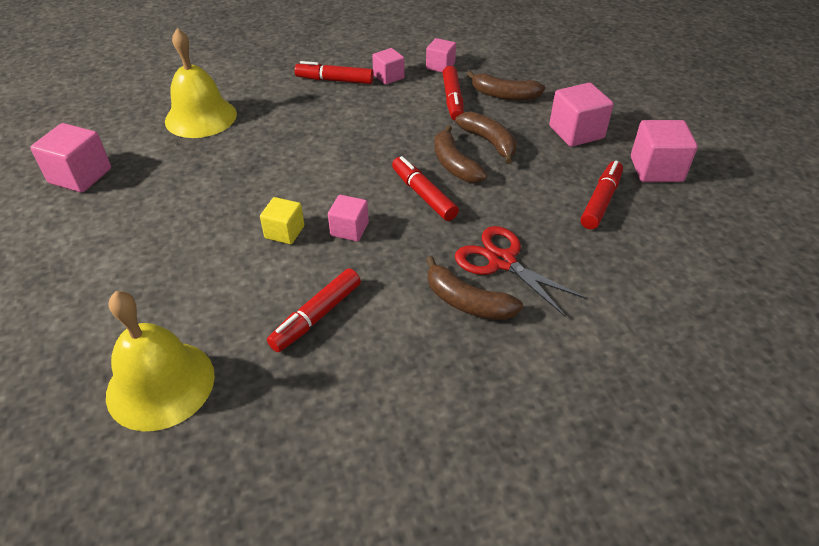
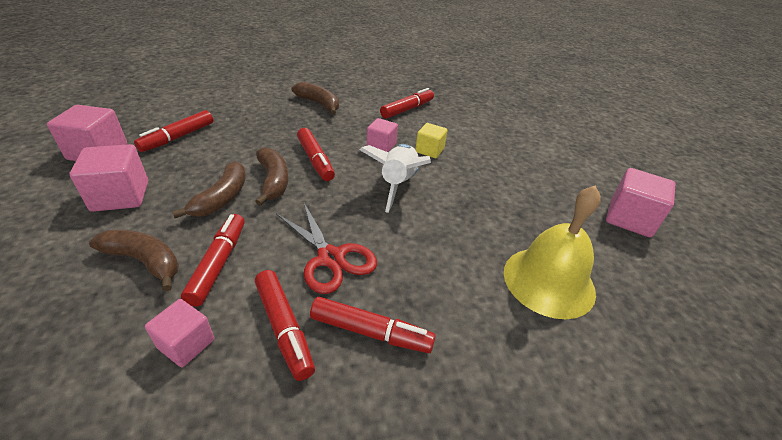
camera: 175 degrees left, 5 degrees down
(160, 384) = (484, 99): yellow bell -> none
(323, 179) = (398, 184): none -> white rocket
(388, 77) = (284, 328): pink cube -> red marker
(489, 142) = (222, 198): brown banana -> brown banana turned 135 degrees counterclockwise
(502, 261) = (284, 116): red scissors -> red scissors (330, 258)

